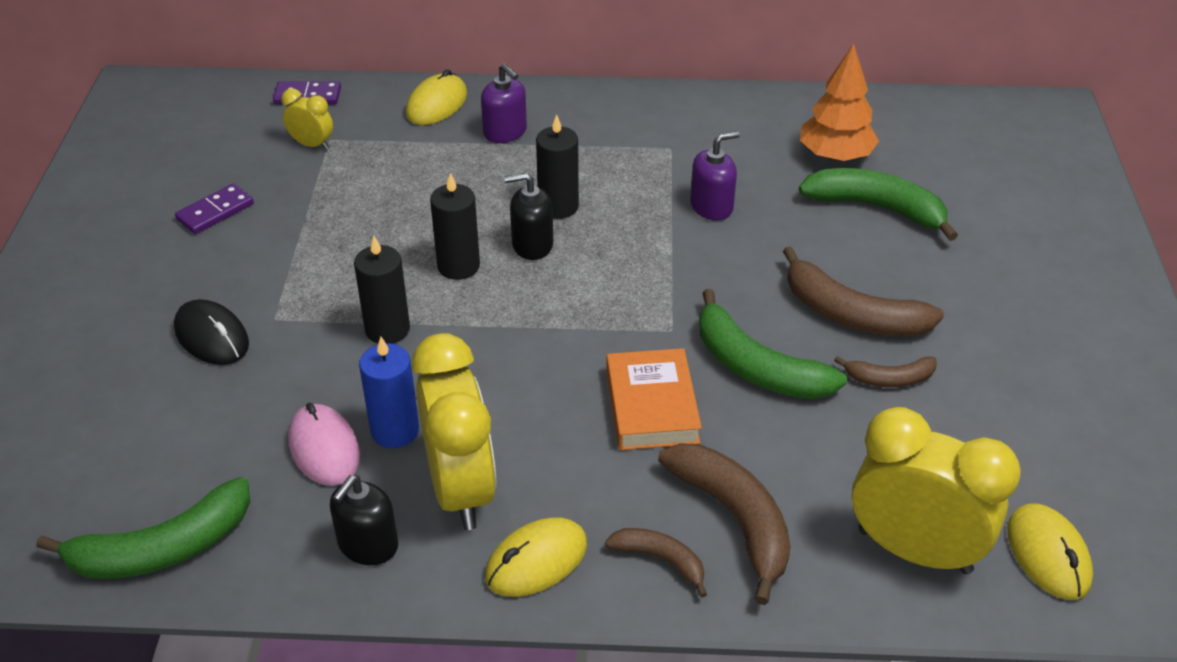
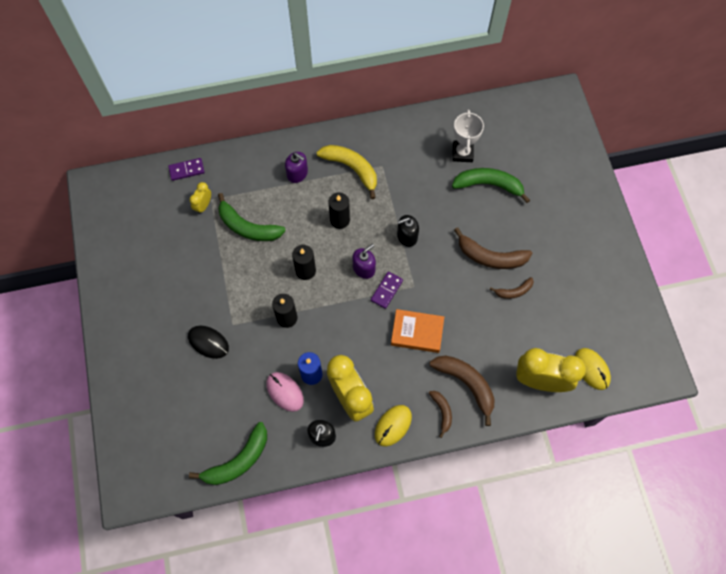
camera: 15 degrees left, 25 degrees up
(215, 211) = (175, 263): purple domino -> purple domino (386, 290)
(312, 145) = (203, 206): yellow clock -> yellow clock turned 75 degrees counterclockwise
(436, 104) = (256, 161): yellow mouse -> none
(532, 245) = (335, 248): black soap dispenser -> black soap dispenser (407, 236)
(610, 142) = (351, 169): none -> yellow banana
(651, 406) = (417, 332): orange book -> orange book turned 60 degrees counterclockwise
(660, 560) = (442, 412): brown banana -> brown banana turned 60 degrees clockwise
(711, 206) = (412, 202): purple soap dispenser -> purple soap dispenser (364, 268)
(757, 367) = (456, 299): green banana -> green banana (248, 227)
(835, 156) = (462, 153): orange tree -> white trophy

